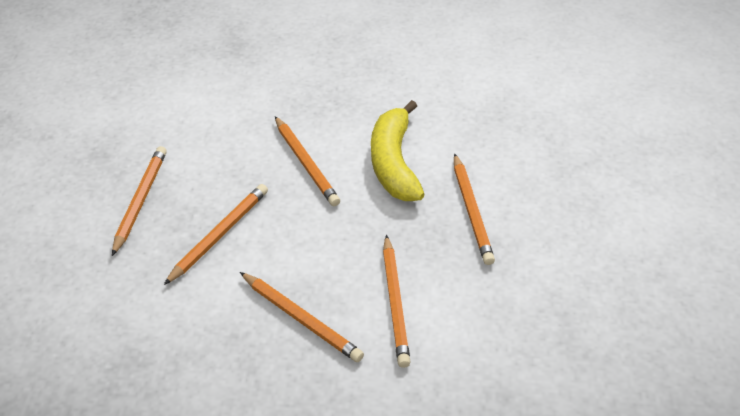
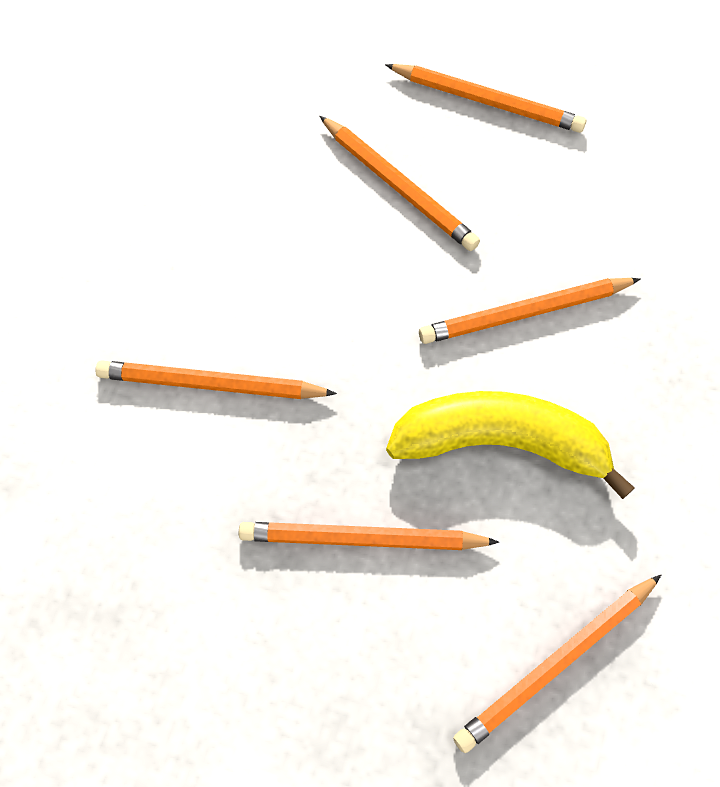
camera: 100 degrees right, 20 degrees up
(301, 319) = (221, 265): orange pencil -> orange pencil (556, 663)

